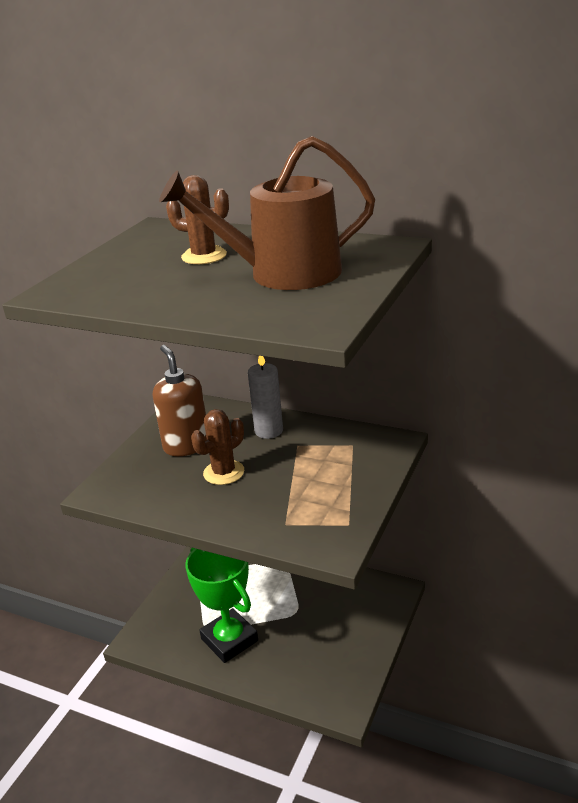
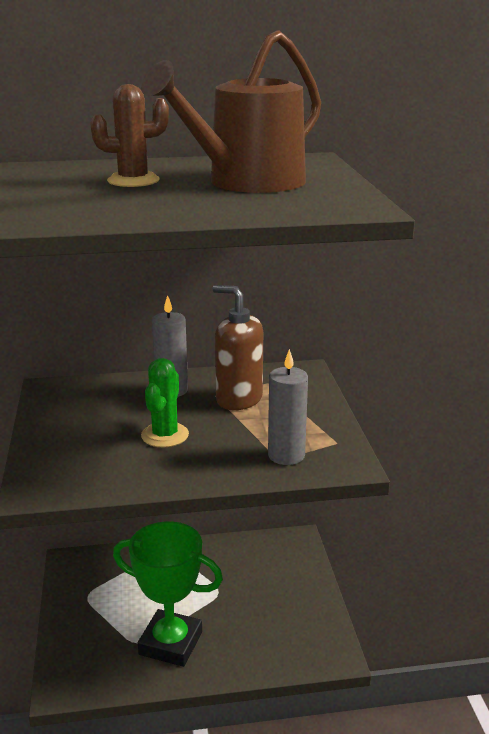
camera: 35 degrees left, 5 degrees down
(186, 445) = (94, 423): brown soap dispenser -> brown soap dispenser (238, 399)
(224, 472) = (165, 435): brown cactus -> green cactus
(294, 522) = (286, 455): none -> grey candle

